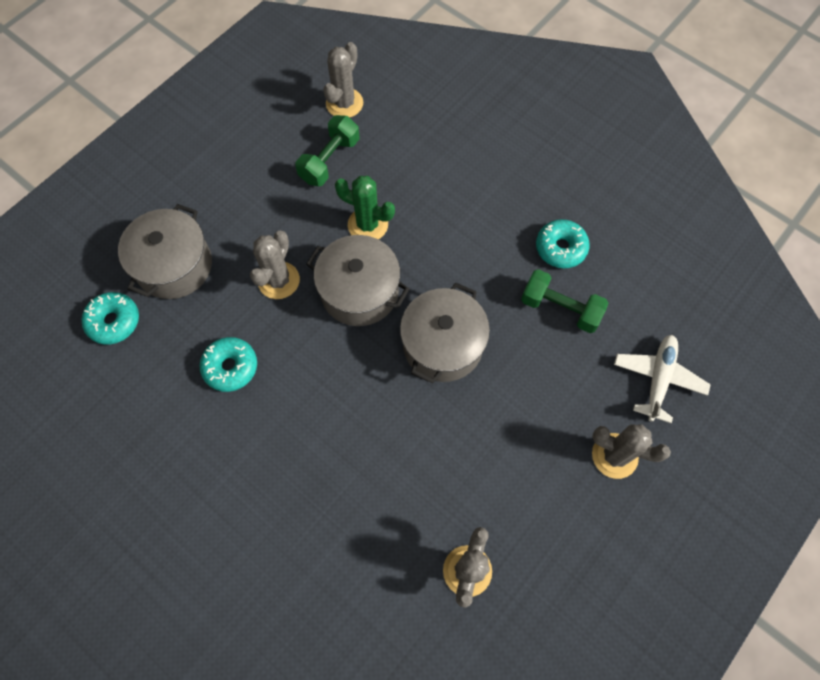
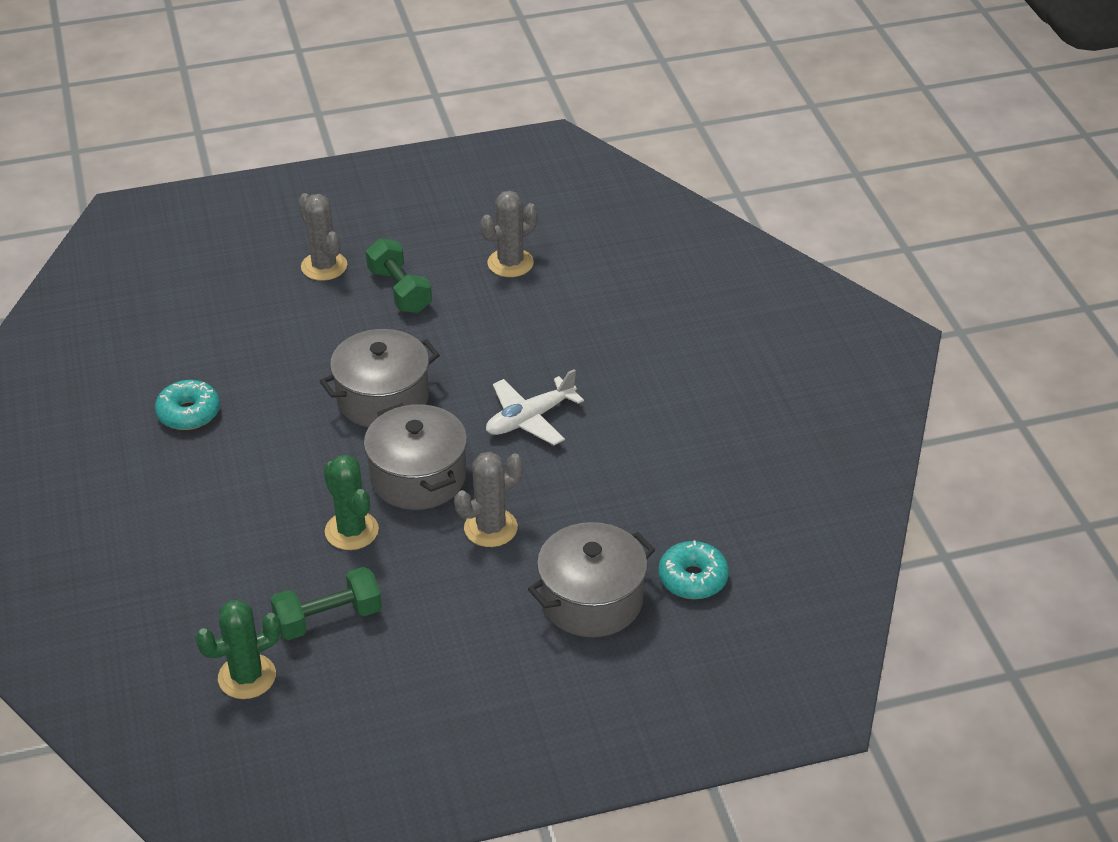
camera: 145 degrees left, 25 degrees down
(230, 367) = (598, 479): turquoise donut -> none
(344, 103) = (247, 677): grey cactus -> green cactus
(560, 308) = (247, 371): green dumbbell -> green dumbbell (399, 291)
(658, 379) = (229, 289): white plane -> white plane (530, 419)

